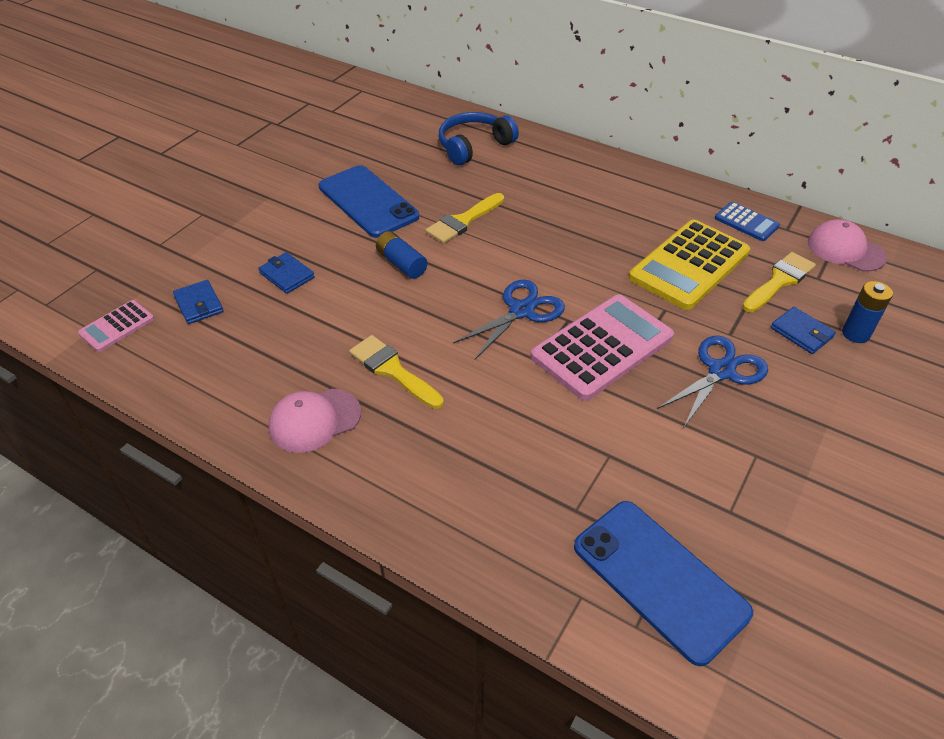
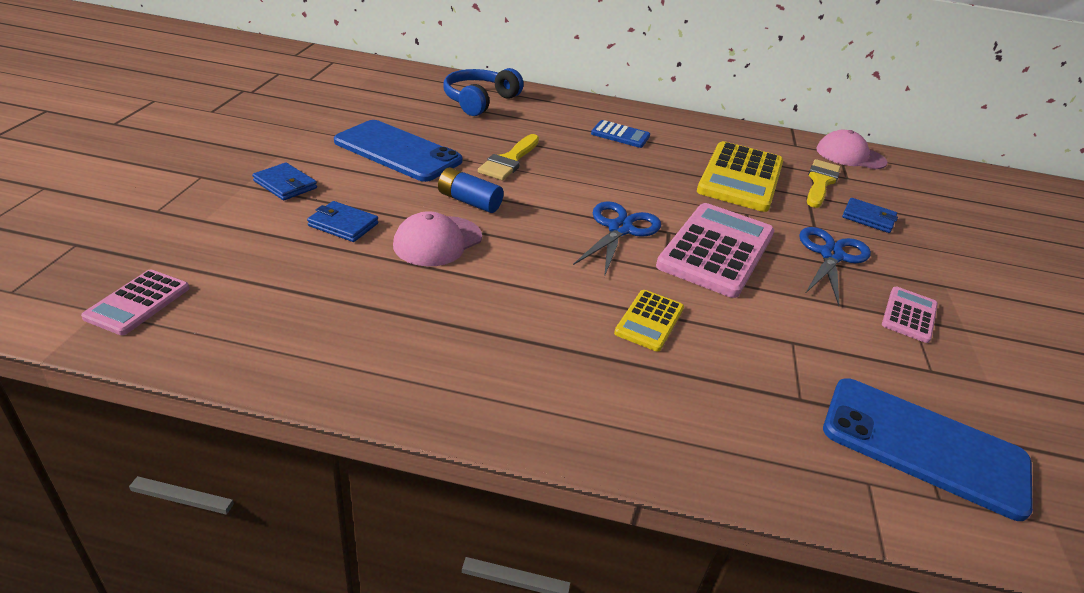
camera: 25 degrees left, 10 degrees down
(199, 304) = (245, 265): blue wallet -> blue wallet (285, 184)
(314, 420) = (464, 364): pink cap -> pink cap (437, 241)
(393, 370) = (524, 300): yellow brush -> none
(488, 409) = (649, 321): none -> yellow calculator
(746, 222) = (761, 143): blue calculator -> blue calculator (620, 135)
(755, 450) = (909, 315): none -> pink calculator
(855, 334) = (907, 214): blue battery -> none

